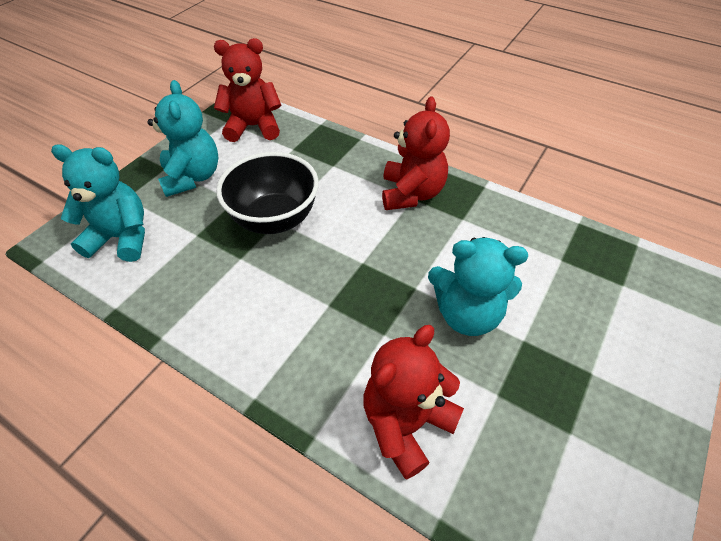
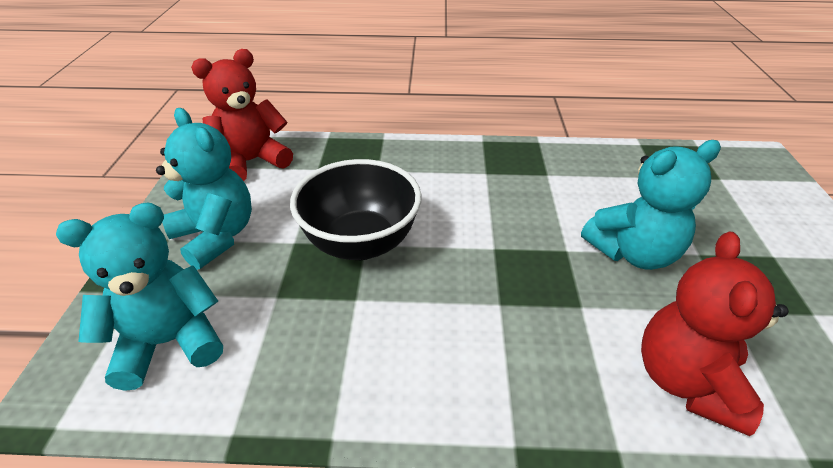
camera: 30 degrees left, 10 degrees down
(411, 193) = (480, 169): red teddy bear -> none

